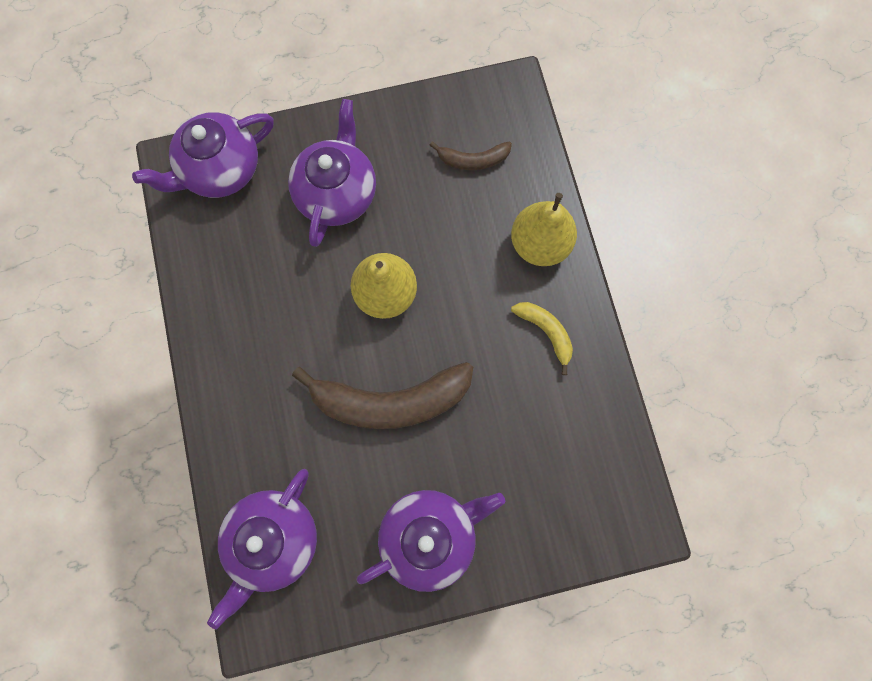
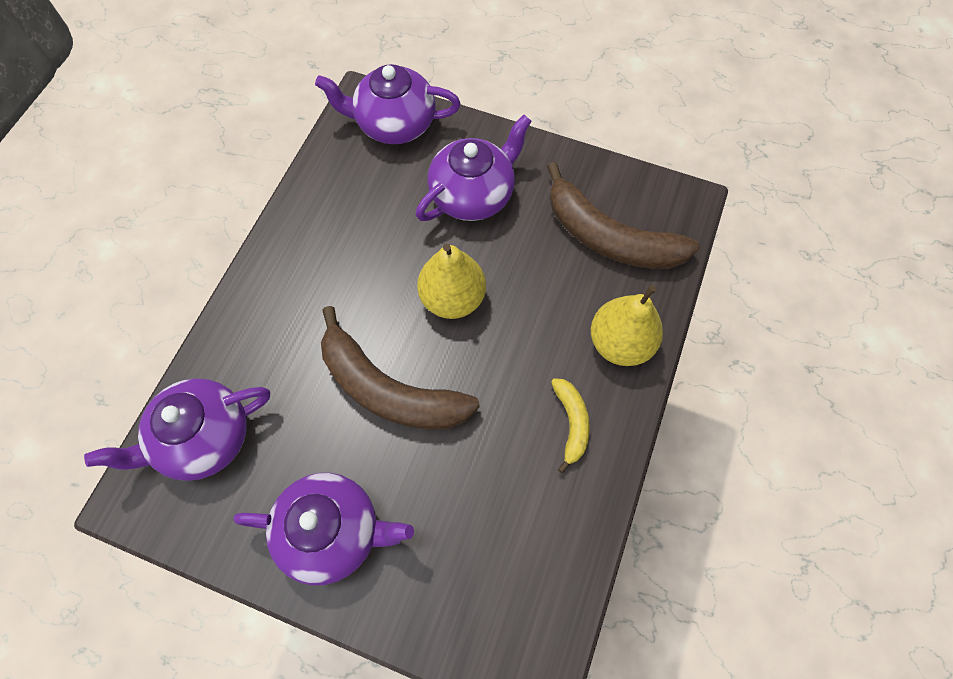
camera: 35 degrees right, 10 degrees down
(473, 160) = (609, 237): brown banana -> brown banana, size x2.02

